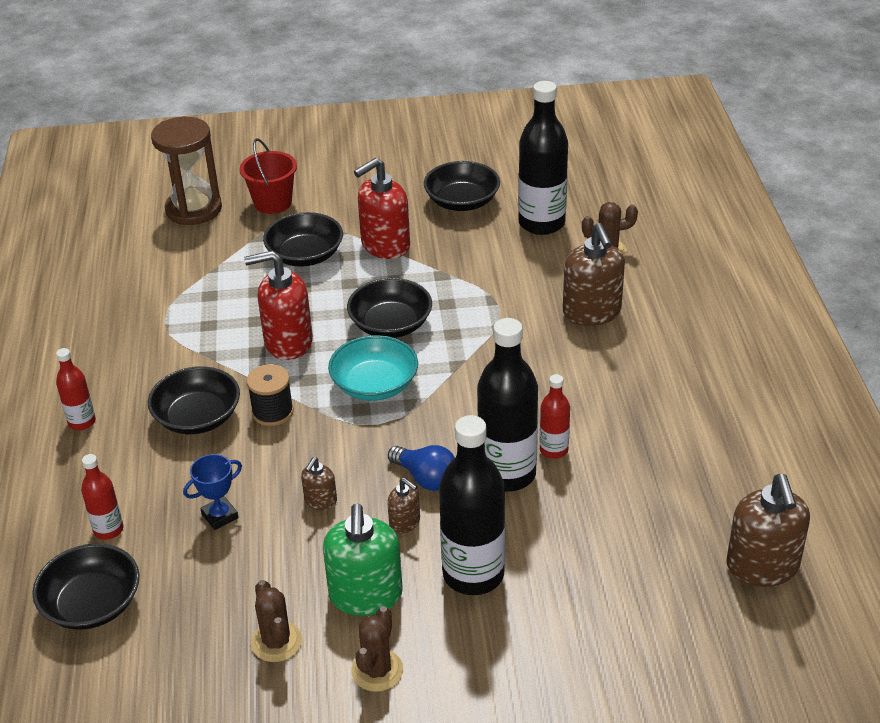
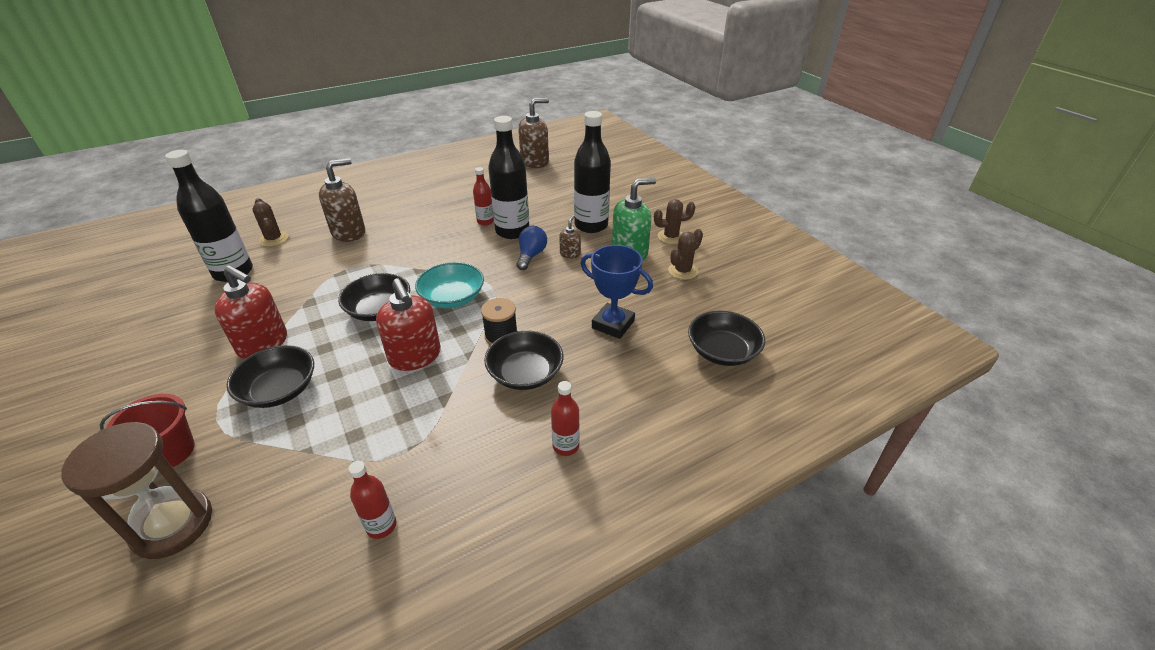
camera: 115 degrees left, 0 degrees up
(108, 530) = (661, 372): red bottle -> red bottle (381, 526)
(220, 516) = (613, 324): blue trophy -> blue trophy, size x1.64
(320, 501) = (573, 288): brown soap dispenser -> none
(462, 201) = (191, 319): black bowl -> none

